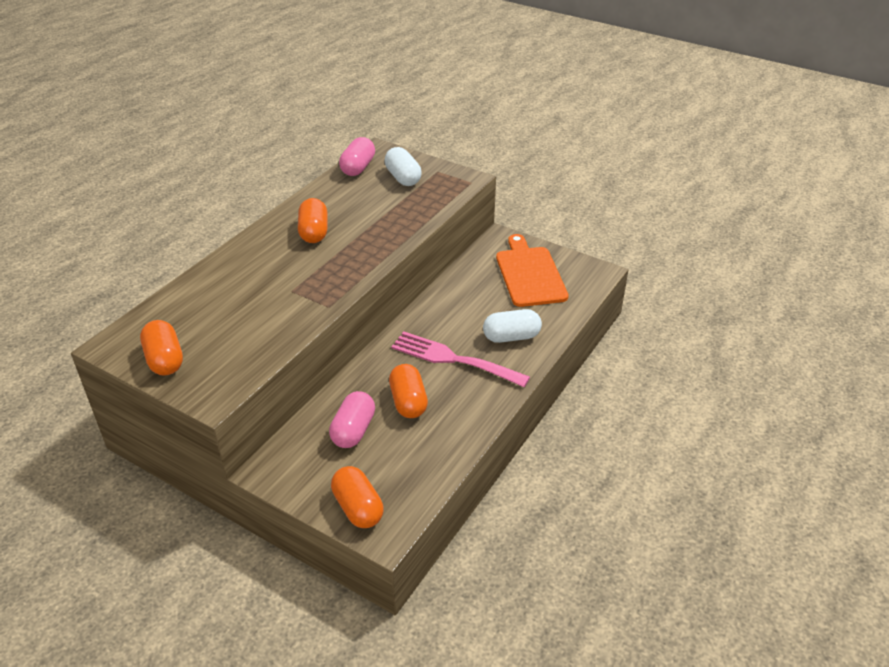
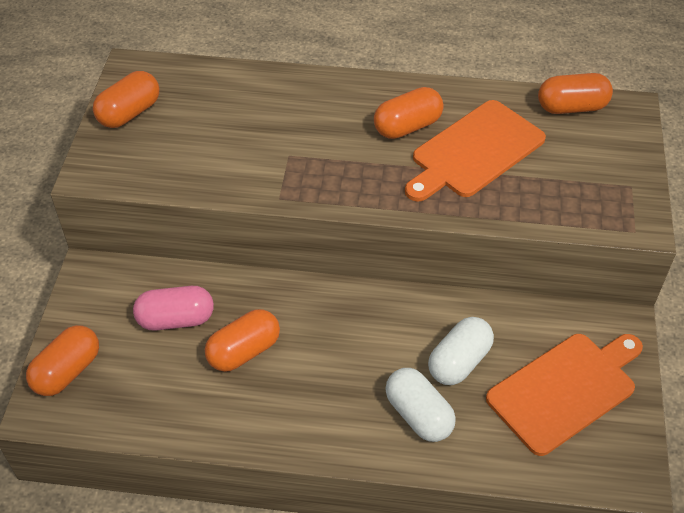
camera: 65 degrees right, 10 degrees up
(358, 167) = (571, 107): pink capsule -> orange capsule
(361, 214) = (474, 151): none -> orange cutting board
(403, 178) = (585, 158): white capsule -> white capsule (459, 362)
(453, 359) = (340, 367): pink fork -> none

